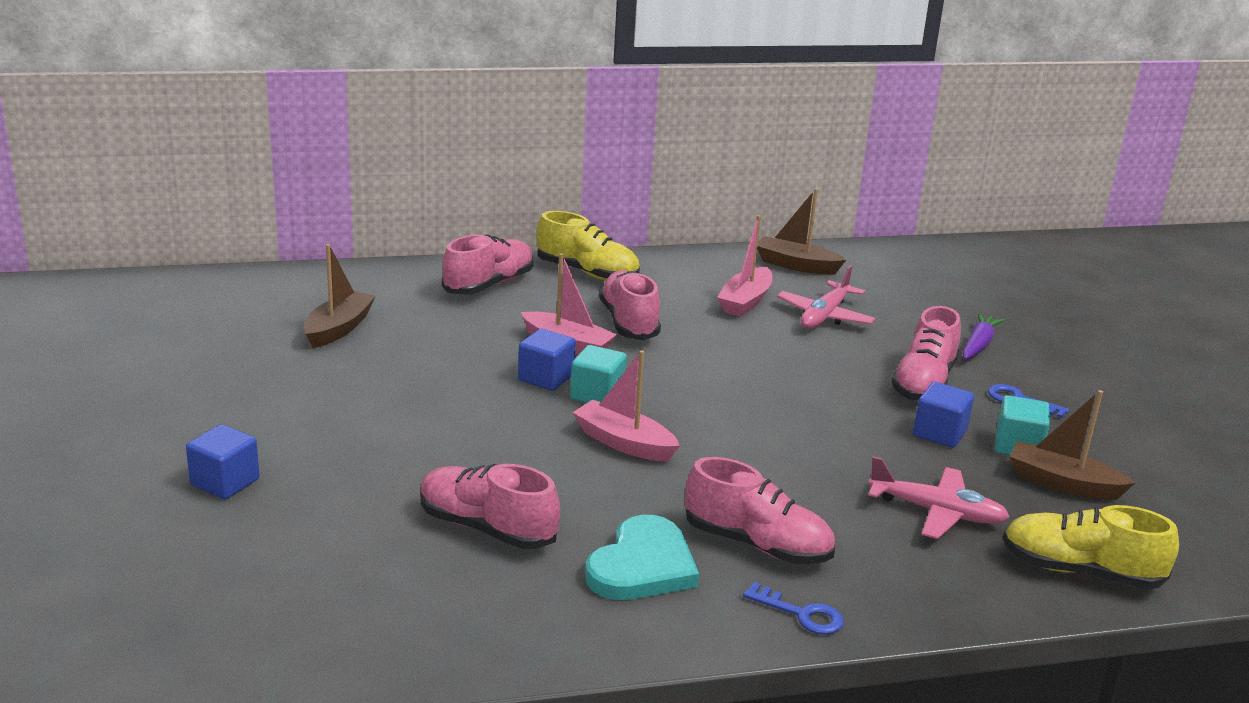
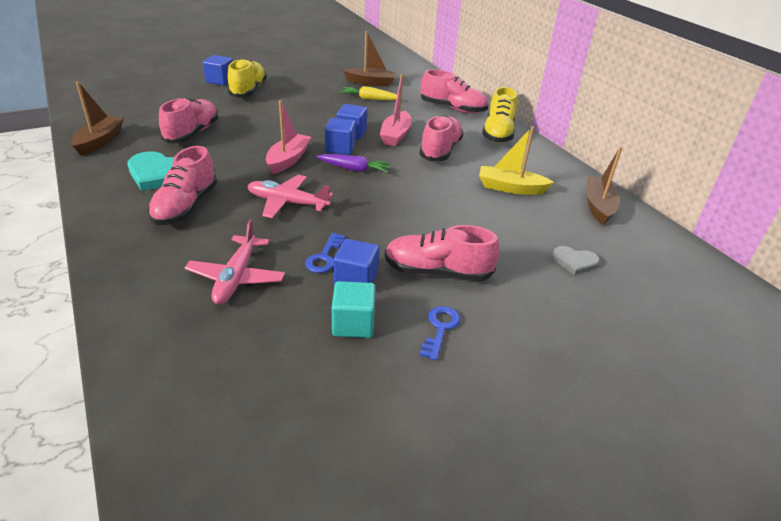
camera: 75 degrees right, 10 degrees up
(414, 342) = (369, 99): none -> yellow carrot
(597, 395) = (340, 148): turquoise cube -> blue cube
(629, 322) = (440, 150): pink shoe -> pink shoe turned 45 degrees counterclockwise
(745, 301) = (510, 188): pink boat -> yellow boat
(801, 614) = (112, 224): blue key -> blue key (324, 257)
(824, 316) = (518, 222): pink plane -> pink plane (287, 203)
(904, 307) = (575, 262): none -> grey heart
(978, 345) = (535, 305): purple carrot -> purple carrot (354, 169)
(1062, 483) = (299, 350): brown boat -> brown boat (100, 141)
(1080, 571) = (161, 352): yellow shoe -> yellow shoe (248, 90)

